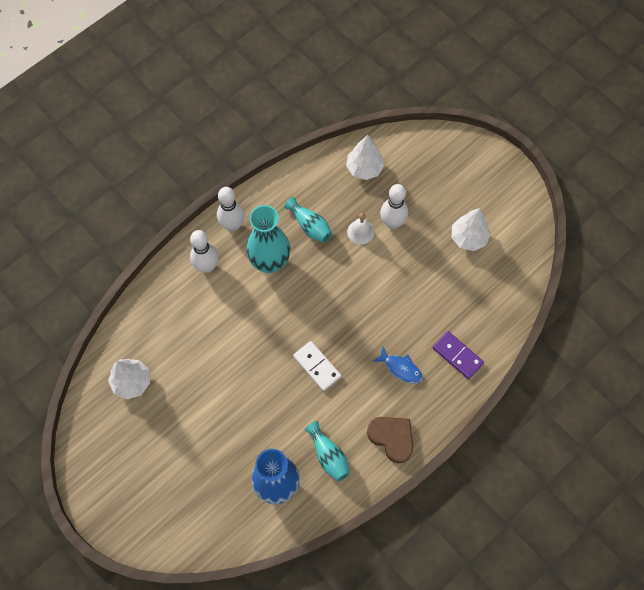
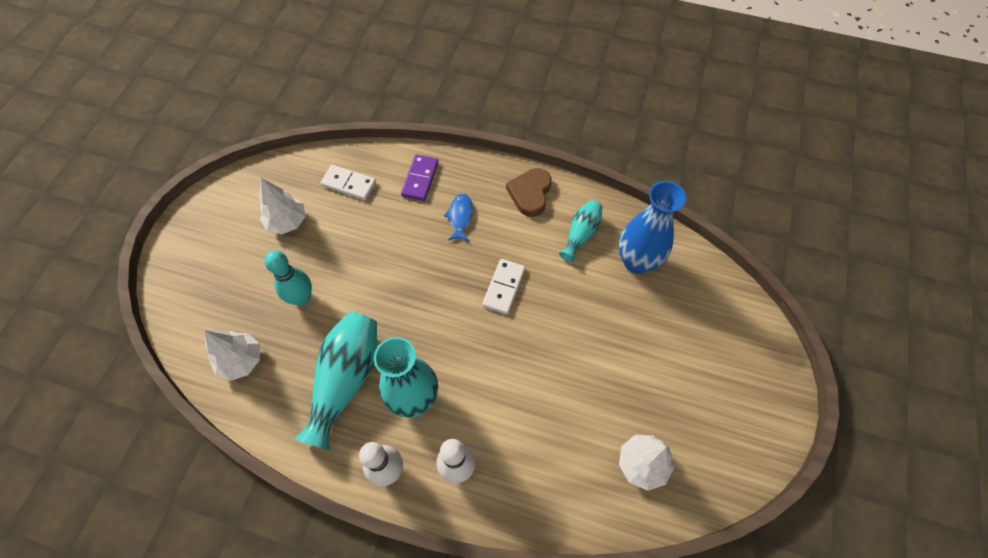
camera: 120 degrees left, 5 degrees down
(310, 226) = (346, 380): turquoise vase -> turquoise vase, size x1.78
(360, 232) = (328, 323): white bell -> none
(392, 223) = (302, 298): white bowling pin -> turquoise bowling pin
(482, 297) = (349, 184): none -> white domino

